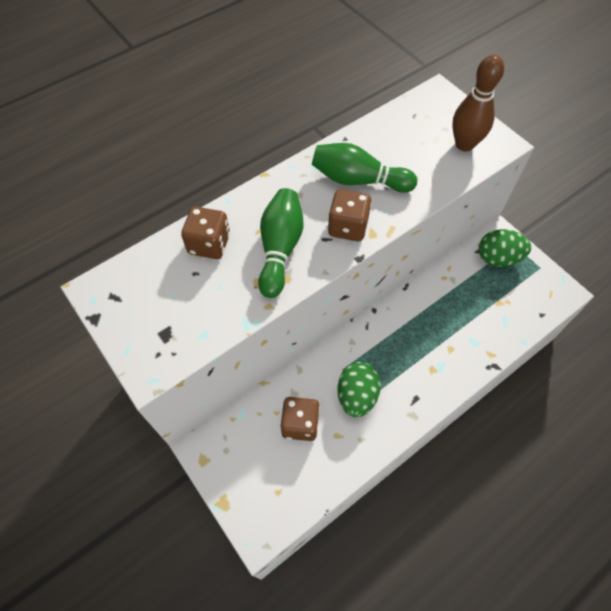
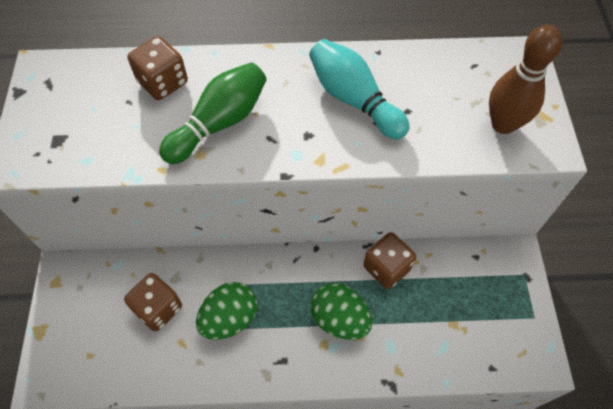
camera: 35 degrees right, 0 degrees up
(348, 227) = (301, 139): brown dice -> brown dice (386, 268)
(358, 180) = (354, 99): green bowling pin -> turquoise bowling pin
(498, 258) = (492, 277): green egg -> green egg (339, 319)

